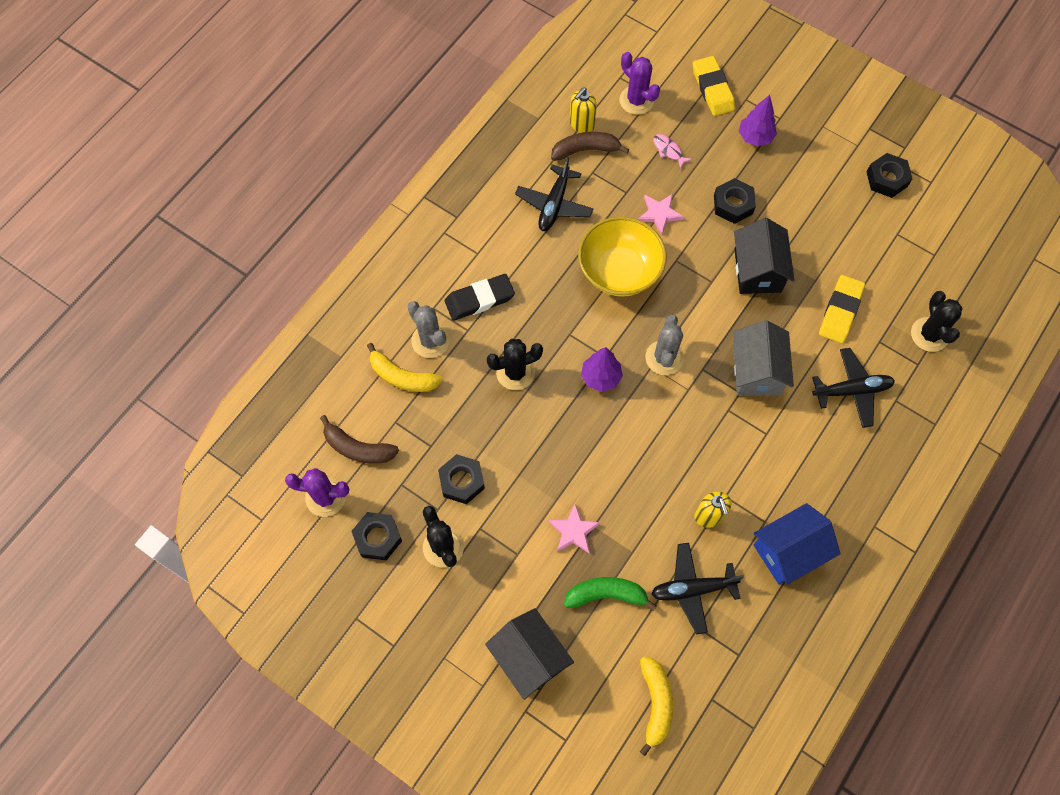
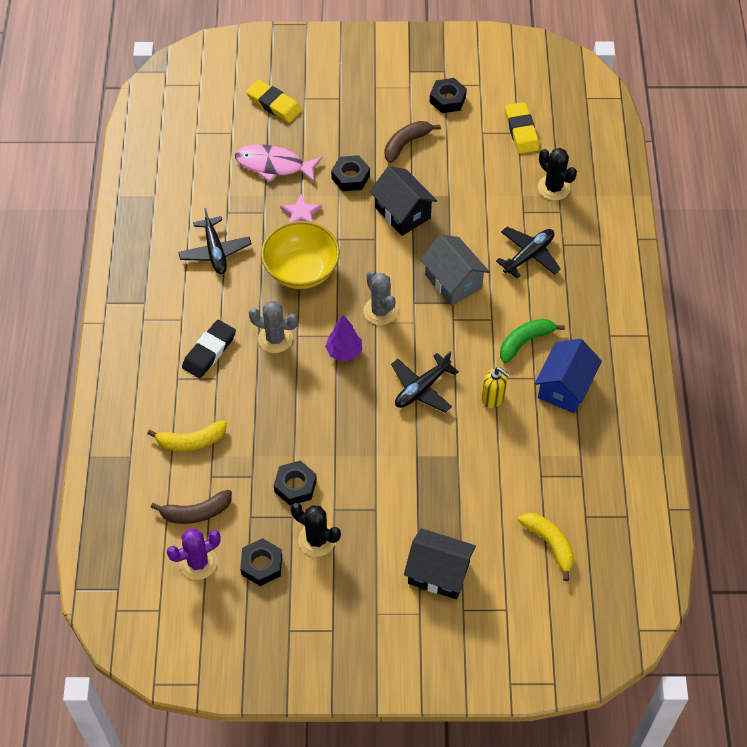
camera: 35 degrees left, 10 degrees down
(430, 341) = (193, 403): grey cactus -> grey cactus (275, 338)
(515, 372) = (277, 386): black cactus -> none
(574, 531) = (405, 468): pink star -> none
(581, 124) = (192, 182): yellow soap dispenser -> none
(586, 150) = (209, 199): brown banana -> brown banana (406, 144)
(606, 594) = (461, 495): green banana -> green banana (525, 341)
(636, 100) = (222, 143): purple cactus -> none
(668, 150) = (274, 165): pink fish -> pink fish, size x2.13
(692, 589) = (518, 453): black plane -> black plane (422, 388)
(755, 137) = (331, 121): purple tree -> none
(840, 311) = (481, 207): yellow eraser -> yellow eraser (521, 131)

